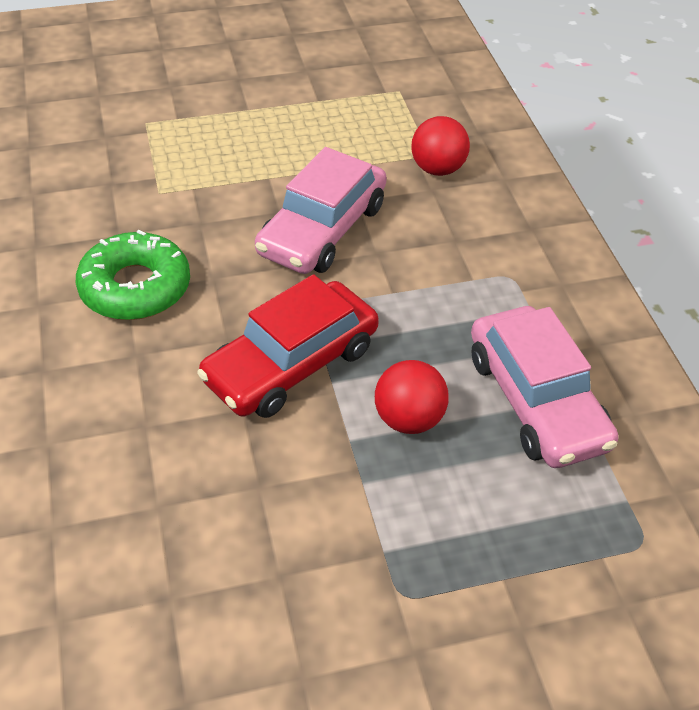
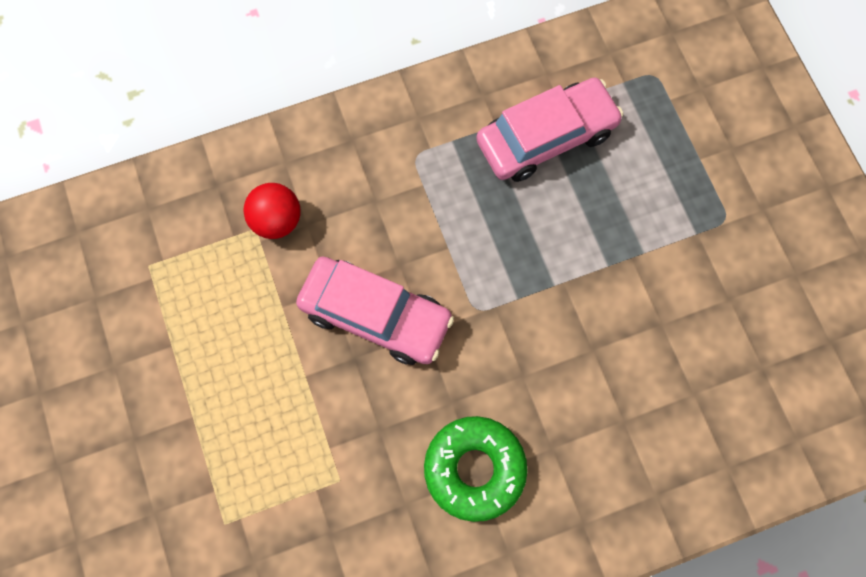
camera: 95 degrees left, 25 degrees up
(291, 364) = (541, 319): red car -> none
(409, 419) = (580, 225): red ball -> none

